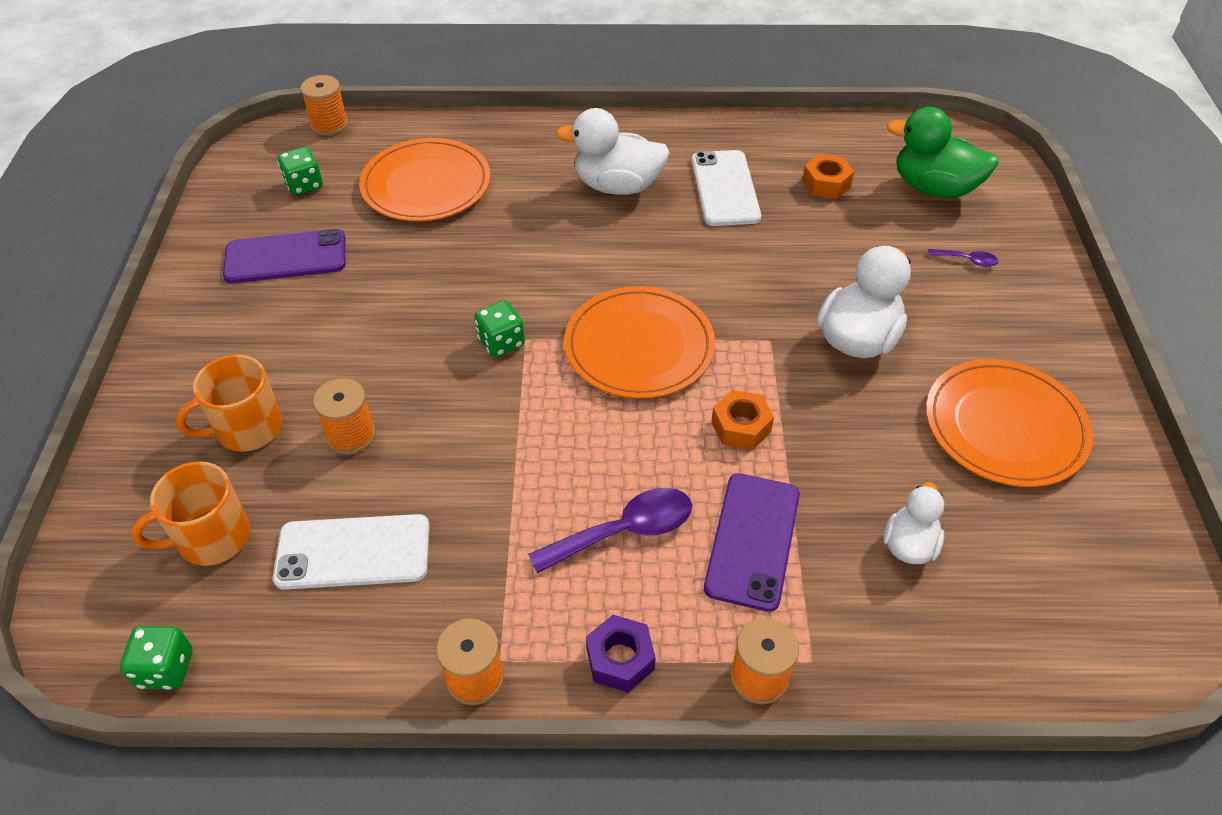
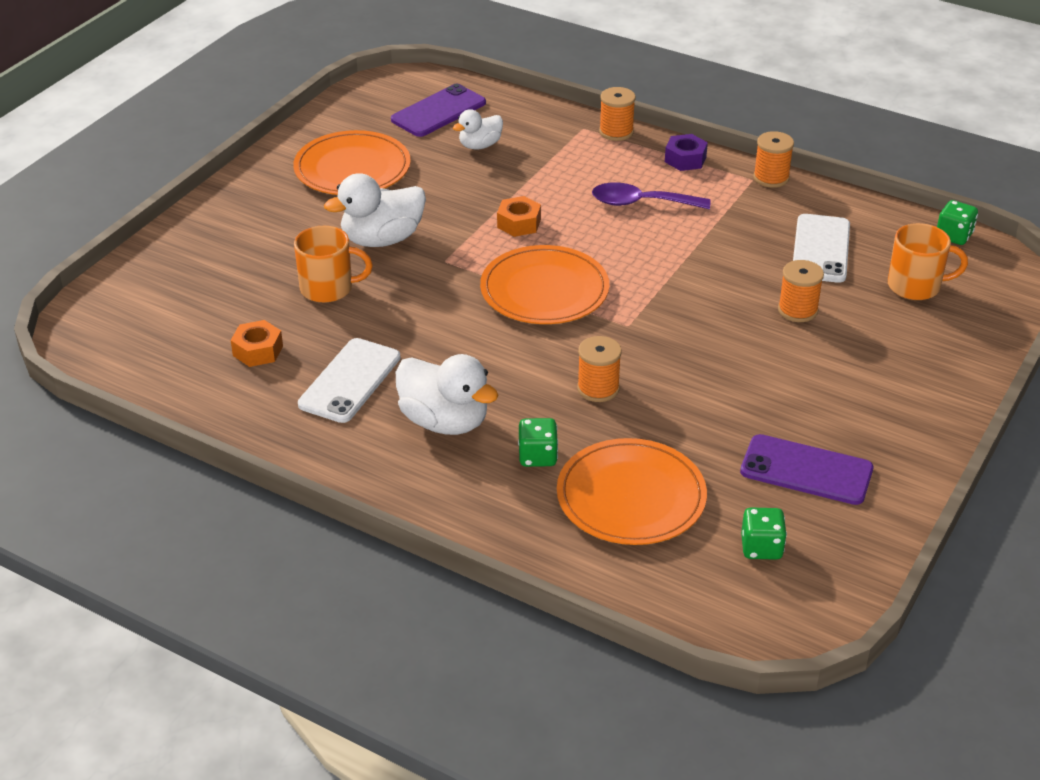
camera: 150 degrees left, 10 degrees down
(247, 428) = (876, 341): orange mug -> orange mug (328, 288)
(329, 125) = (702, 624): orange spool -> orange spool (598, 388)
(353, 552) = (820, 249): white phone -> white phone turned 75 degrees clockwise
(501, 342) = (649, 330): green dice -> green dice (537, 456)
(752, 540) = (567, 175): purple phone -> purple phone (438, 111)
(933, 188) = (175, 312): green duck -> none
(967, 260) = (233, 255): purple spoon -> none

